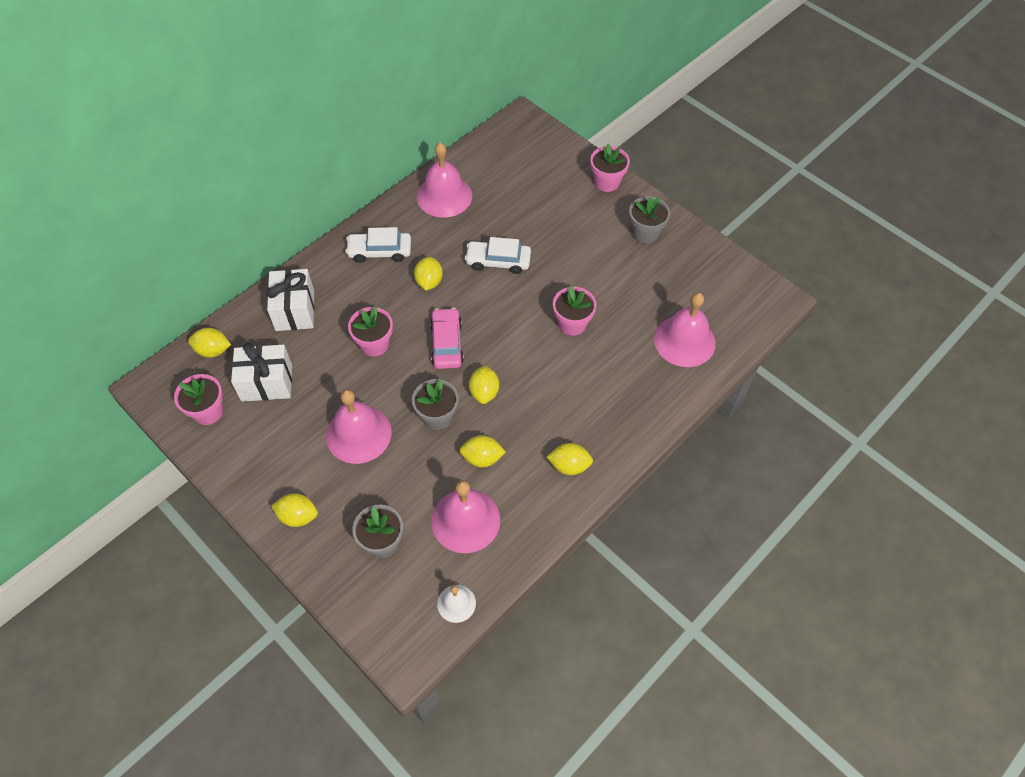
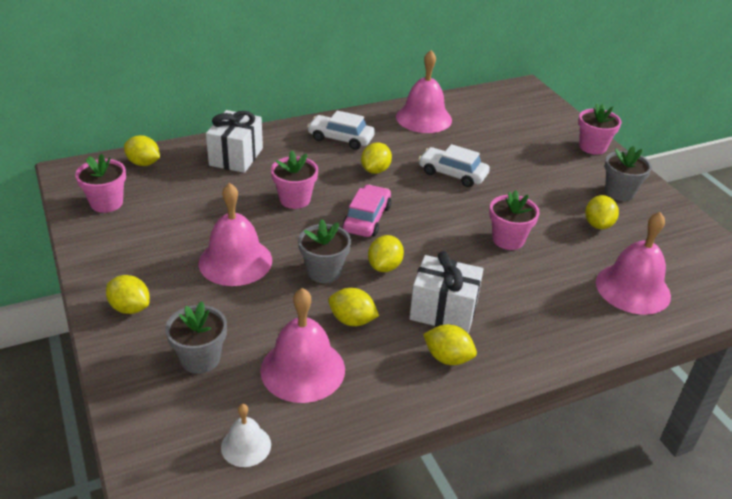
camera: 20 degrees right, 20 degrees down
(267, 383) = (174, 198): white gift -> white gift (443, 311)
(638, 279) = (598, 224): none -> yellow lemon

